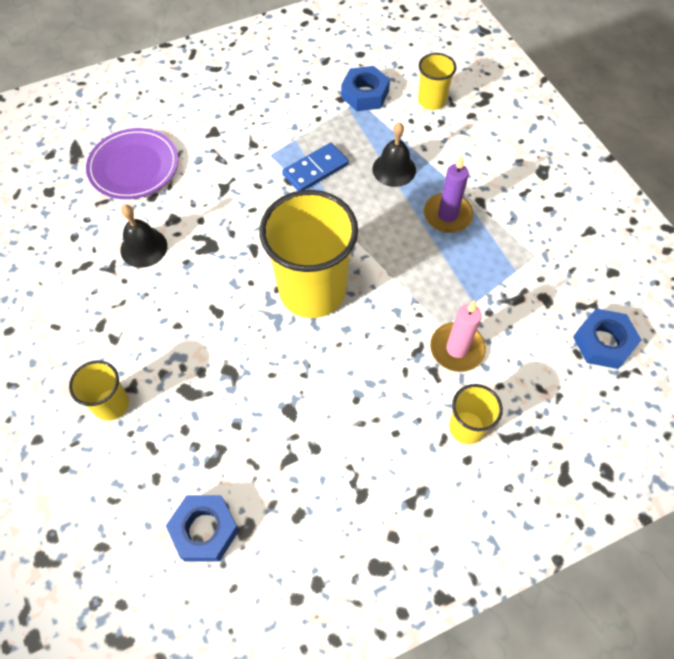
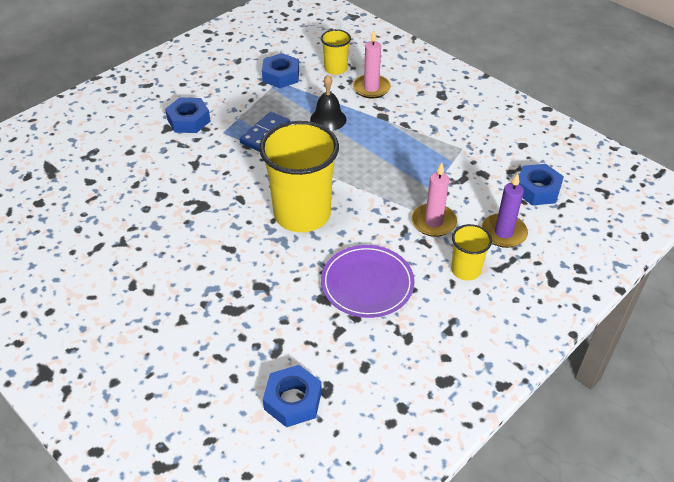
camera: 20 degrees left, 15 degrees down
(111, 404) = (169, 337): yellow cup -> none
(134, 166) = (108, 167): purple plate -> purple plate (367, 283)
(143, 247) = (145, 221): black bell -> none
(240, 128) = (188, 120): none -> blue nut
(447, 215) = (384, 139): purple candle -> purple candle (503, 233)
(462, 139) = (371, 88): none -> pink candle

